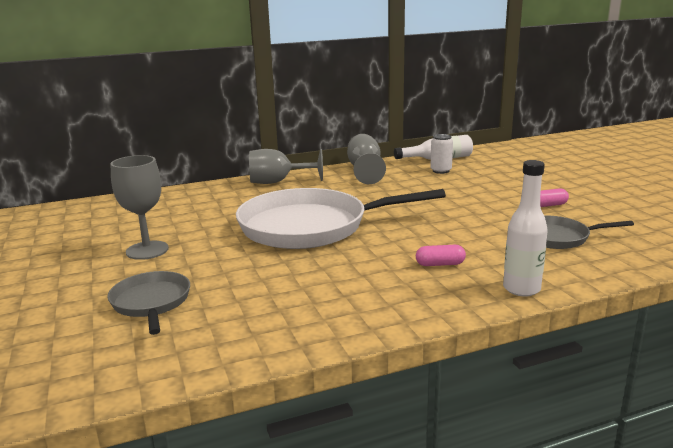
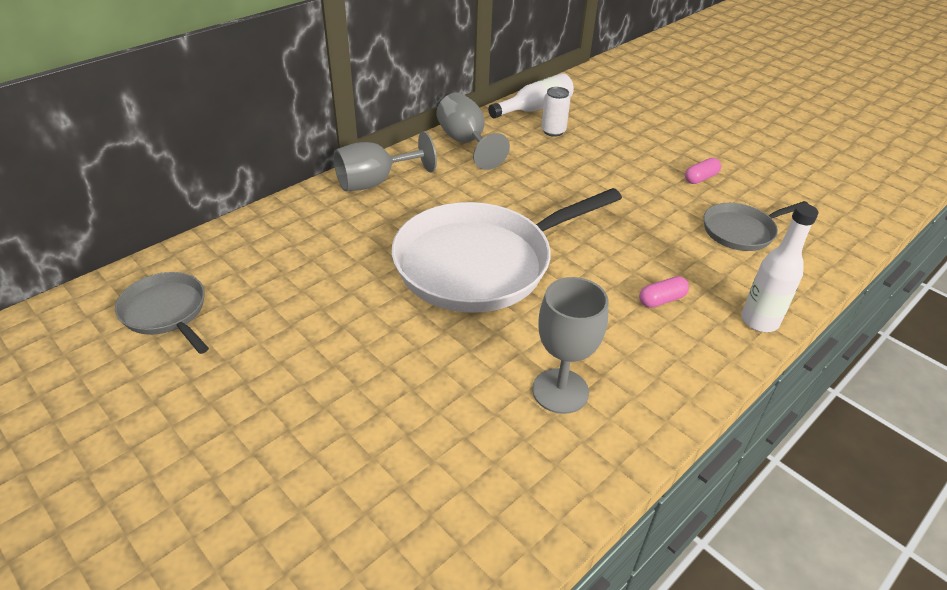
camera: 25 degrees left, 20 degrees up
(147, 250) = (311, 351): grey goblet -> grey goblet (560, 391)
(151, 302) = (398, 445): grey pan -> grey pan (166, 312)

